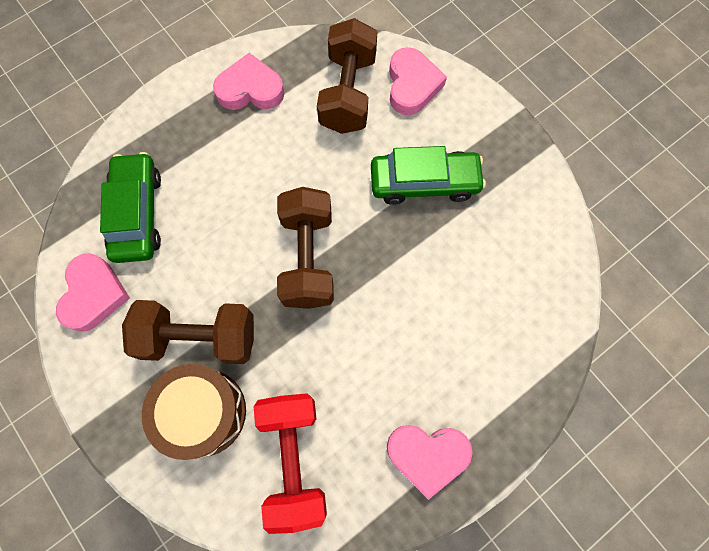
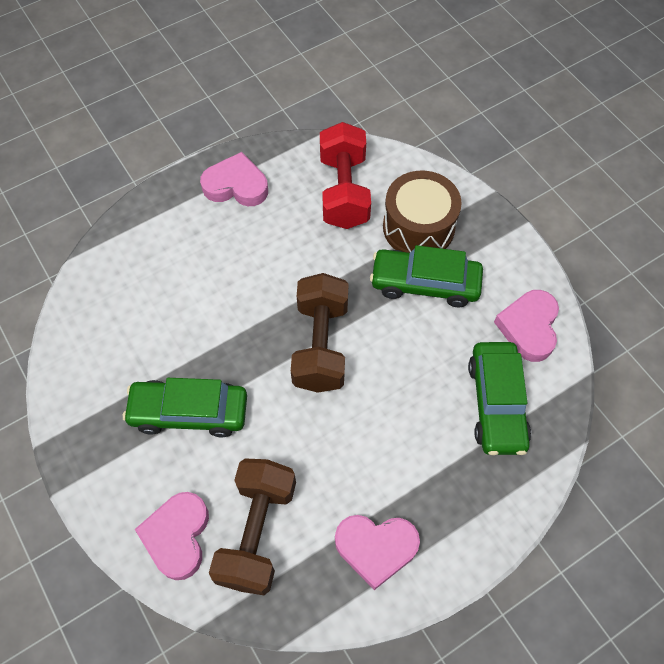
camera: 175 degrees left, 10 degrees down
(199, 337) = (425, 283): brown dumbbell -> green car

